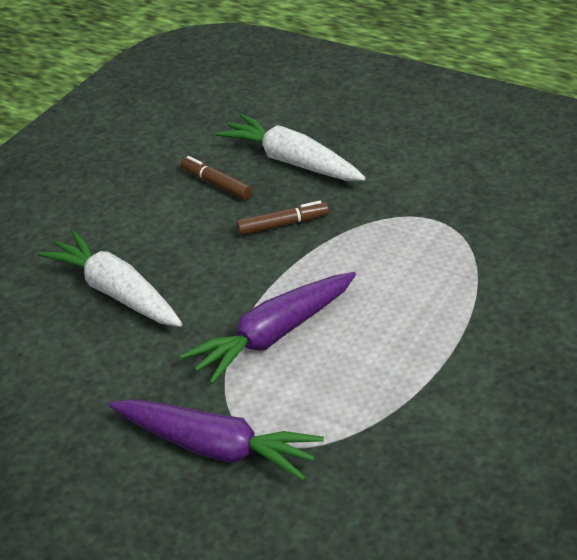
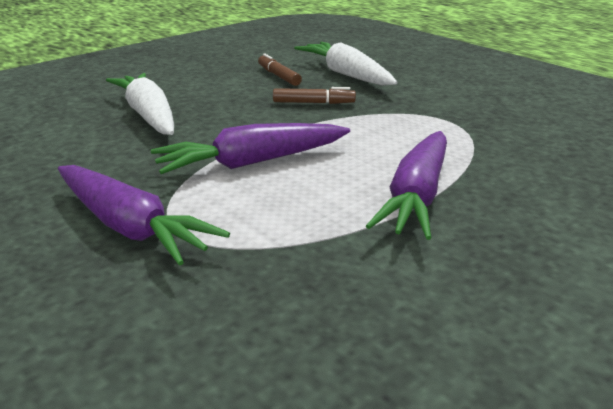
camera: 15 degrees right, 10 degrees down
(447, 339) = (416, 196): none -> purple carrot

